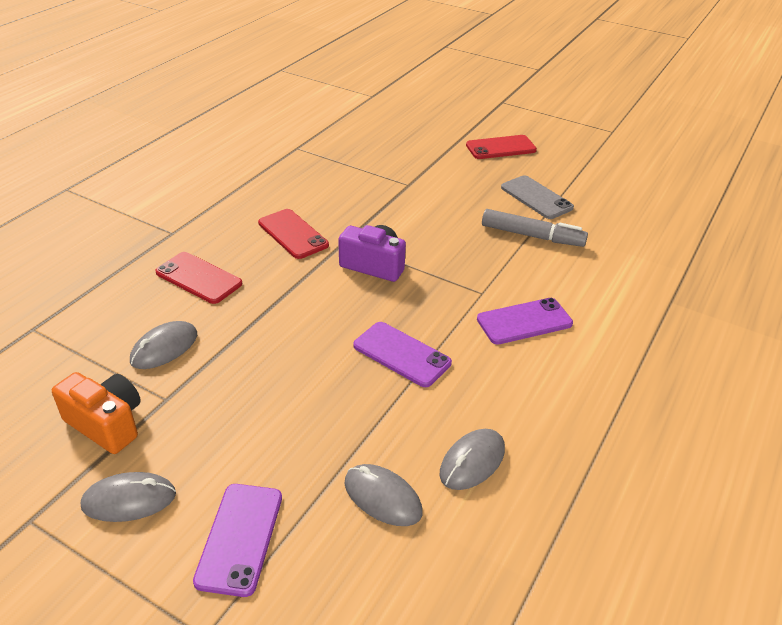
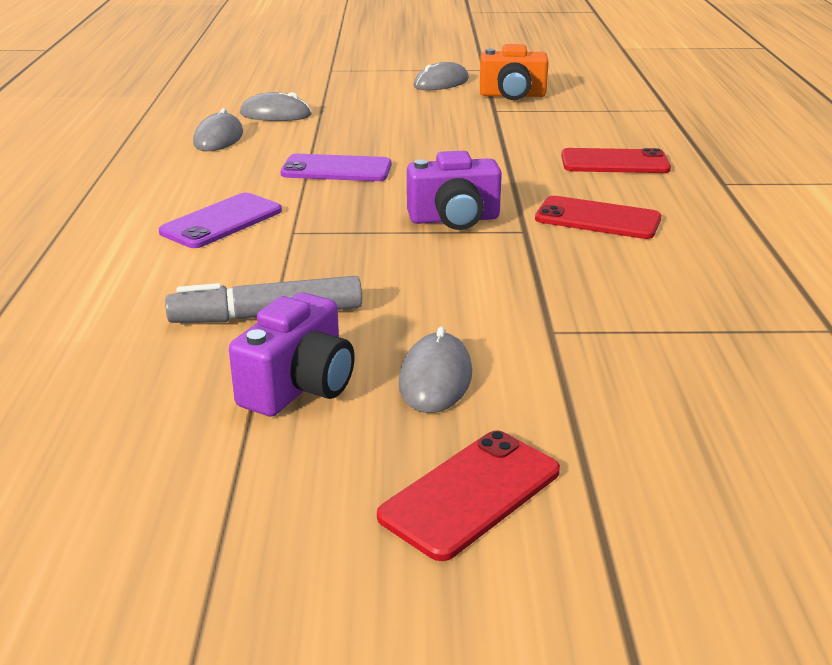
camera: 150 degrees right, 10 degrees down
(164, 348) = (548, 125): grey mouse -> grey mouse (435, 378)
(240, 538) = (352, 88): purple phone -> none
(536, 197) = (299, 387): grey phone -> purple camera

